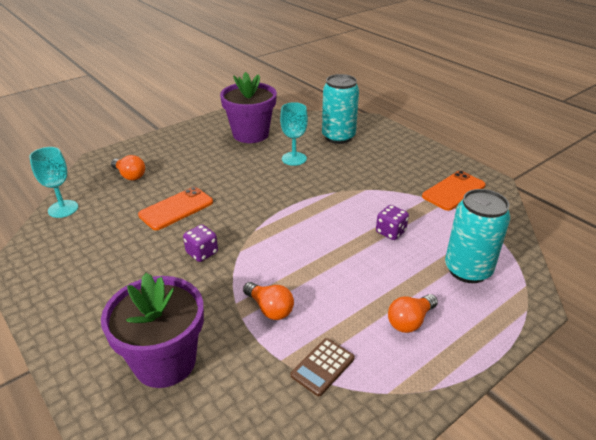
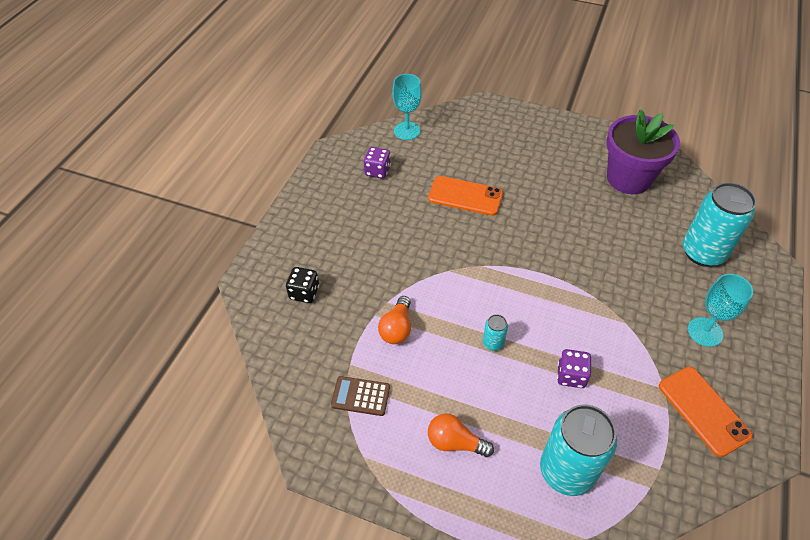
camera: 60 degrees right, 15 degrees up
(130, 175) = (481, 139): orange light bulb -> none
(165, 362) = (304, 293): purple flower pot -> black dice
(202, 253) = (426, 246): purple dice -> purple dice (377, 171)
(294, 159) = (620, 236): turquoise goblet -> turquoise goblet (705, 332)
(332, 257) = (493, 343): none -> turquoise can
(453, 191) = (703, 410): orange phone -> orange phone turned 45 degrees clockwise

